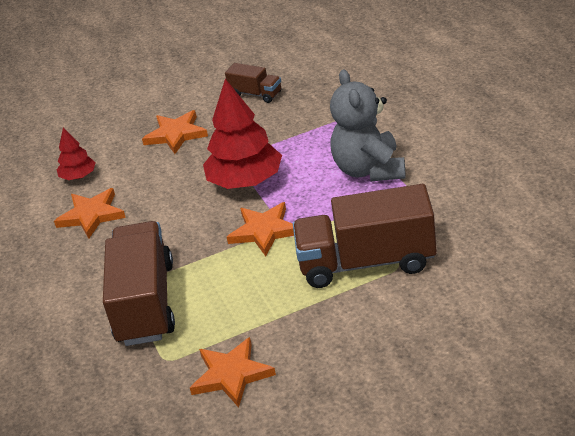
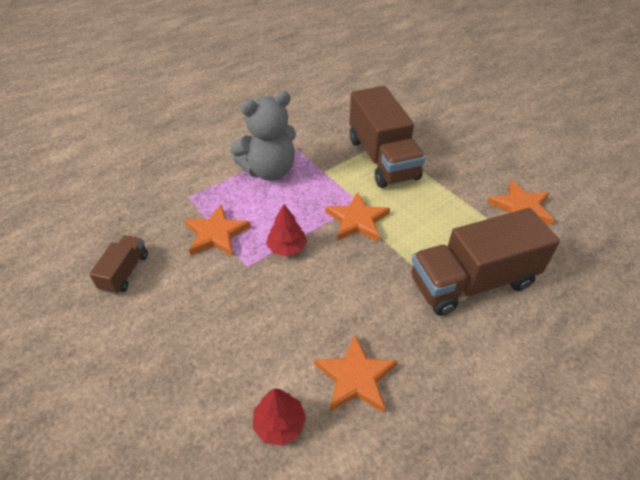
camera: 110 degrees left, 10 degrees up
(176, 134) = (195, 332): orange star -> orange star (216, 234)
(246, 181) = (287, 248): red tree -> red tree, size x0.52

